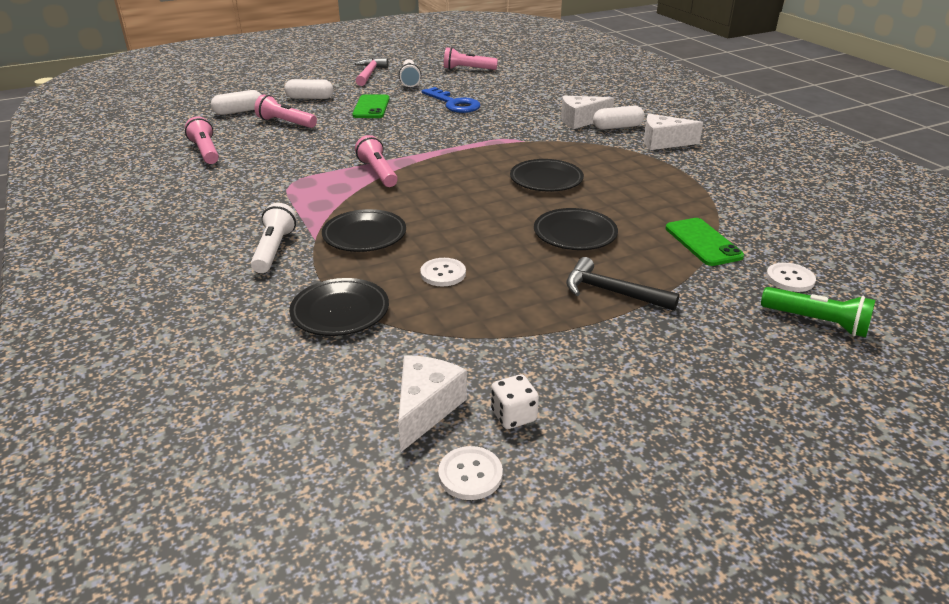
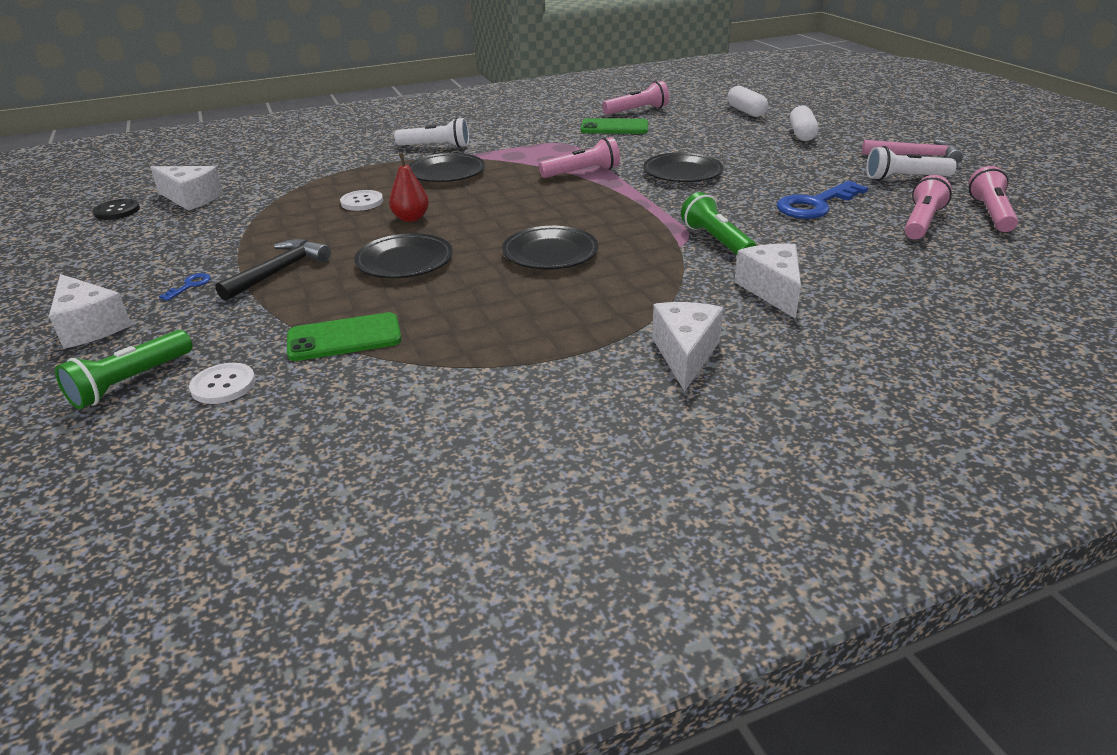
camera: 95 degrees right, 0 degrees up
(286, 123) = (717, 130): pink flashlight -> pink flashlight (921, 222)
(340, 312) = (329, 171): black plate -> black plate (682, 173)
(371, 107) = (781, 162): green phone -> green phone (614, 127)
(470, 474) = (117, 211): white button -> black button
(484, 241) = (411, 218): none -> red pear
(513, 416) = (155, 224): white dice -> none
(515, 131) = (716, 241): none -> green flashlight
(617, 127) = (751, 319): white capsule -> none
(657, 338) = (190, 286): none -> blue key
(758, 377) = (90, 326): none -> white cheese

